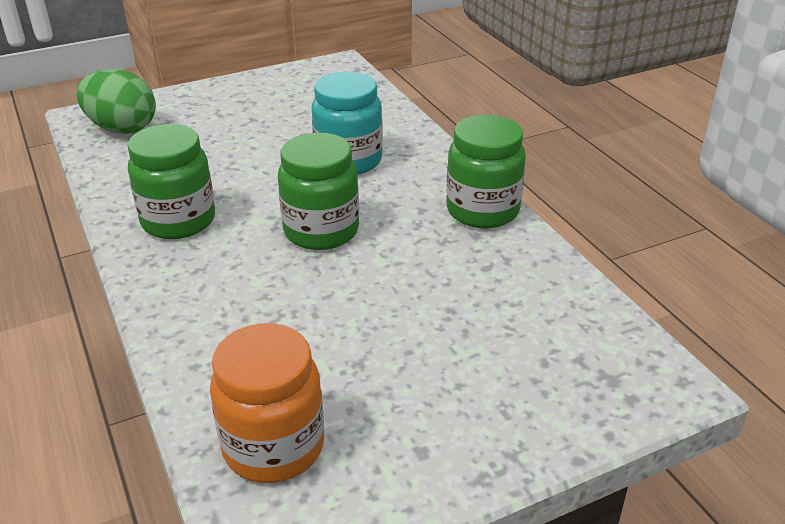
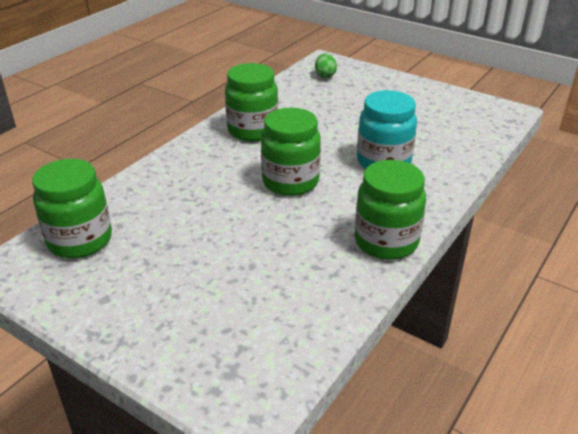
camera: 60 degrees right, 0 degrees up
(122, 128) = (325, 75): green egg -> green egg, size x0.52
(273, 447) = (80, 240): orange jar -> green jar

